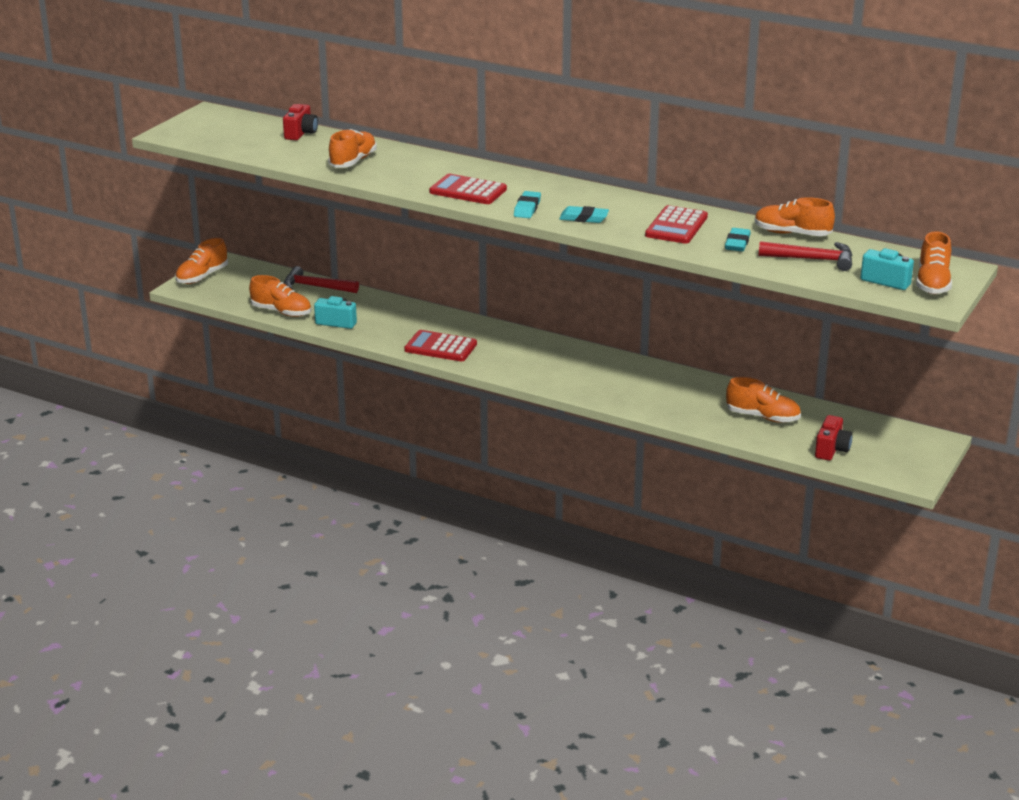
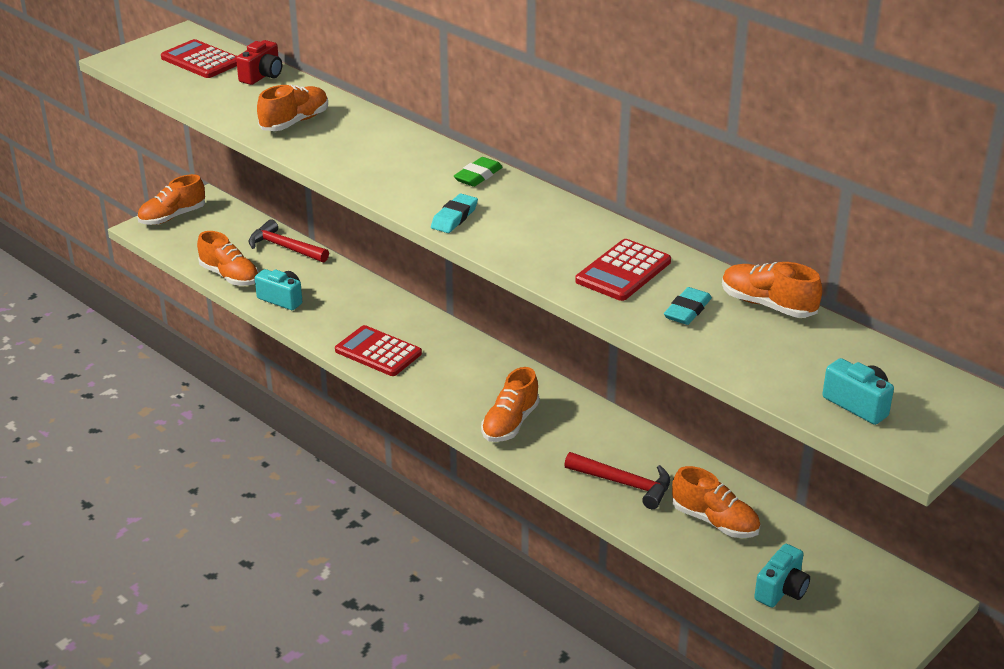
camera: 15 degrees right, 5 degrees up
(468, 191) = (399, 182): red calculator -> red calculator (201, 60)
(526, 180) = (478, 176): none -> green eraser
(584, 218) = (514, 242): turquoise eraser -> none
(813, 259) = (774, 352): red hammer -> red hammer (624, 484)
(831, 450) = (781, 590): red camera -> turquoise camera
(932, 283) = (921, 418): orange shoe -> orange shoe (510, 423)

